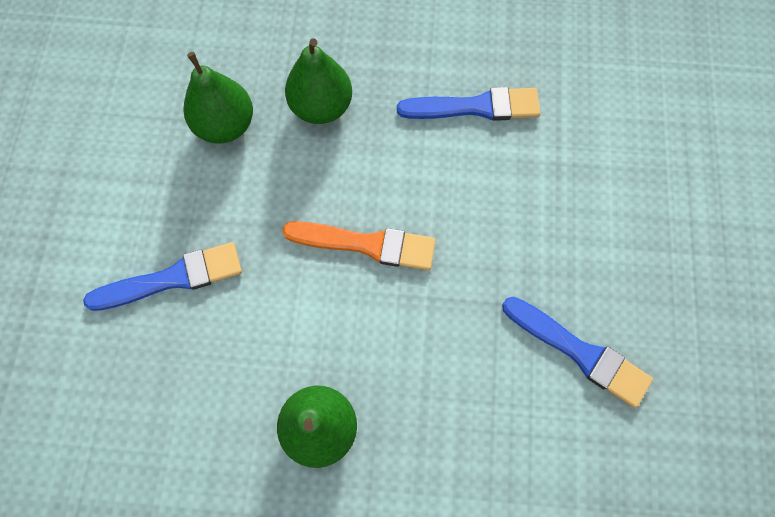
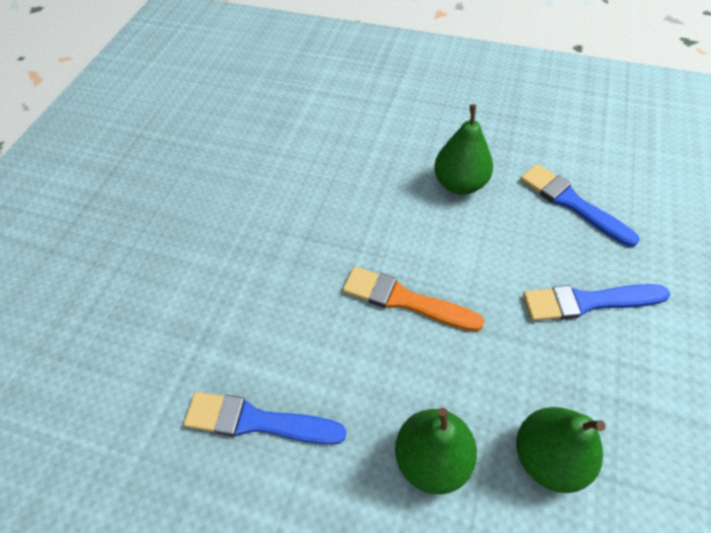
camera: 165 degrees left, 15 degrees down
(580, 352) = (257, 198): blue brush -> blue brush (571, 203)

